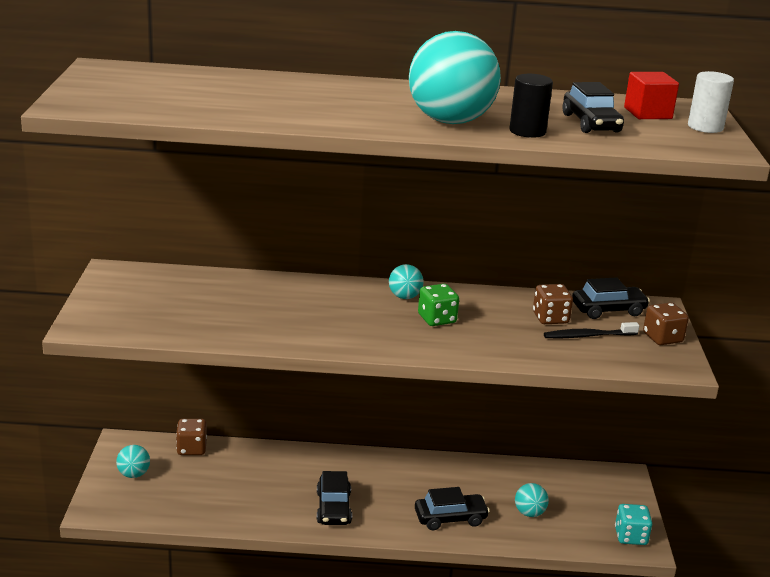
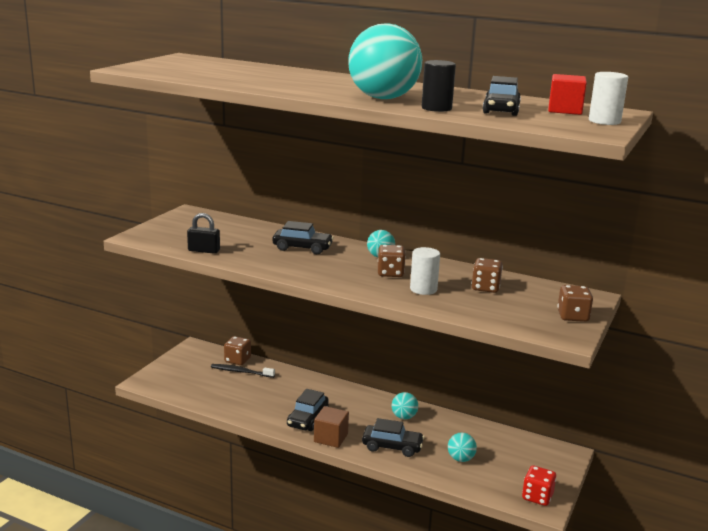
camera: 25 degrees right, 5 degrees down
(134, 474) = (186, 367): turquoise ball -> turquoise ball (404, 417)
(192, 331) = (204, 250): none -> black padlock
(377, 526) = (331, 438): none -> brown cube
(437, 319) = (390, 273): green dice -> brown dice
(491, 335) = (423, 289): none -> white cylinder
(588, 336) = (506, 304): black toothbrush -> black toothbrush (241, 372)
(608, 310) = (543, 291): black car -> black car (302, 248)
(630, 536) = (537, 497): turquoise dice -> red dice

